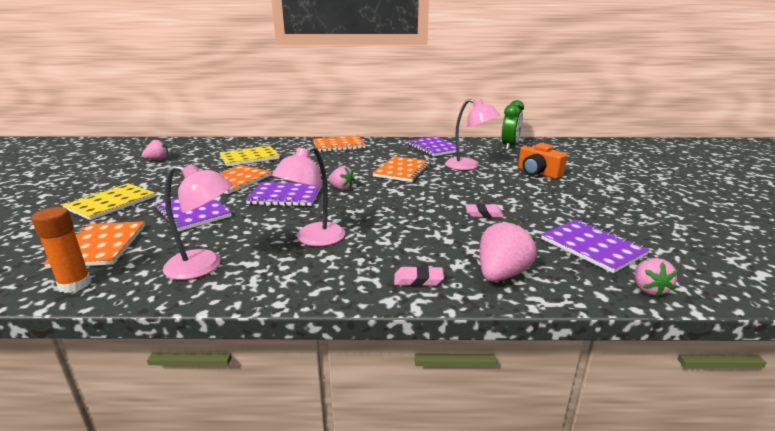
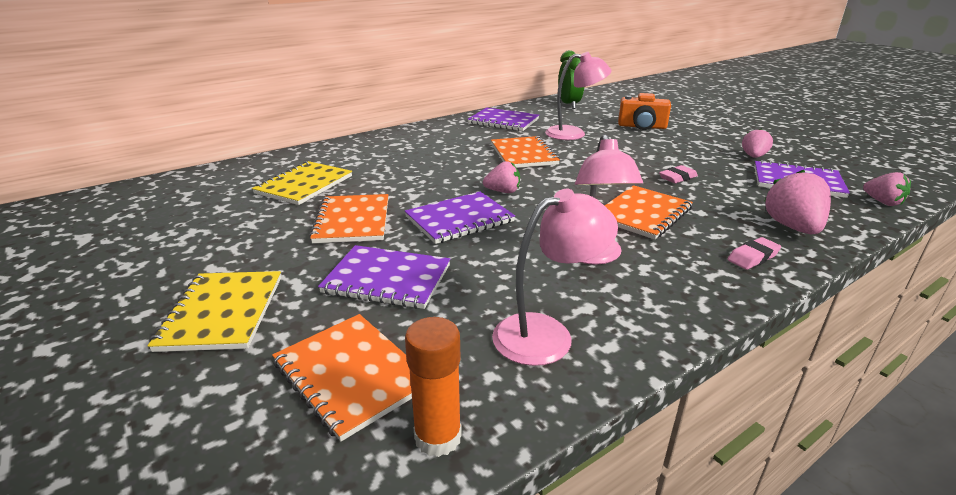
camera: 35 degrees left, 5 degrees up
(158, 159) = (154, 226): pink strawberry -> pink strawberry (753, 156)
(339, 145) = (392, 141): orange notebook -> orange notebook (642, 214)

